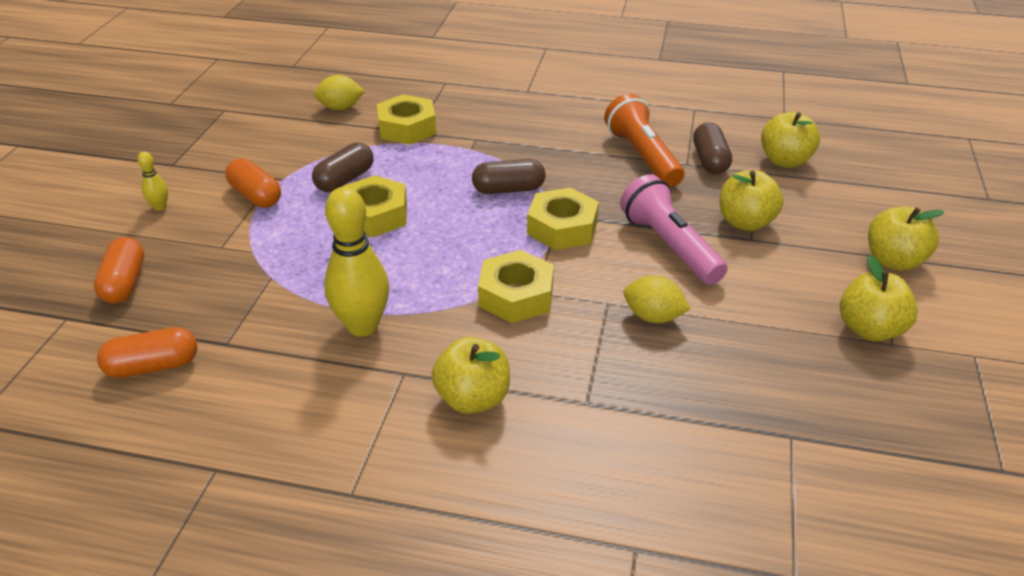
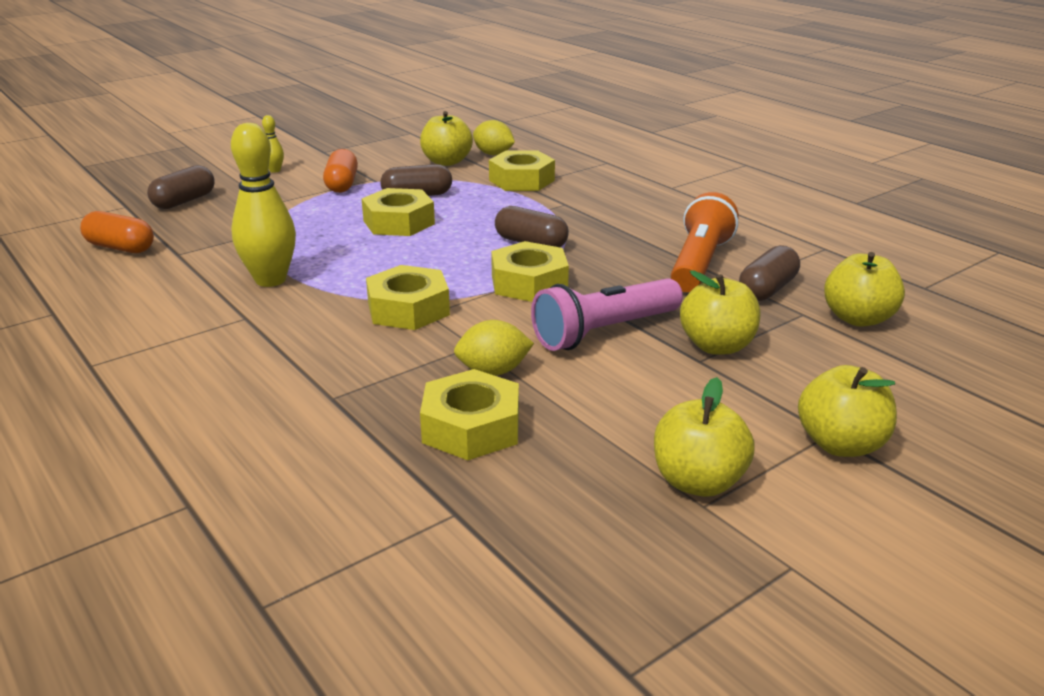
camera: 40 degrees right, 10 degrees down
(124, 283) = (184, 201): orange capsule -> brown capsule
(473, 398) = (259, 354): yellow apple -> yellow apple (446, 162)
(653, 317) = (493, 371): yellow lemon -> yellow lemon turned 75 degrees counterclockwise
(669, 246) = (604, 332): pink flashlight -> pink flashlight turned 135 degrees counterclockwise
(707, 369) = (471, 427): none -> yellow nut

